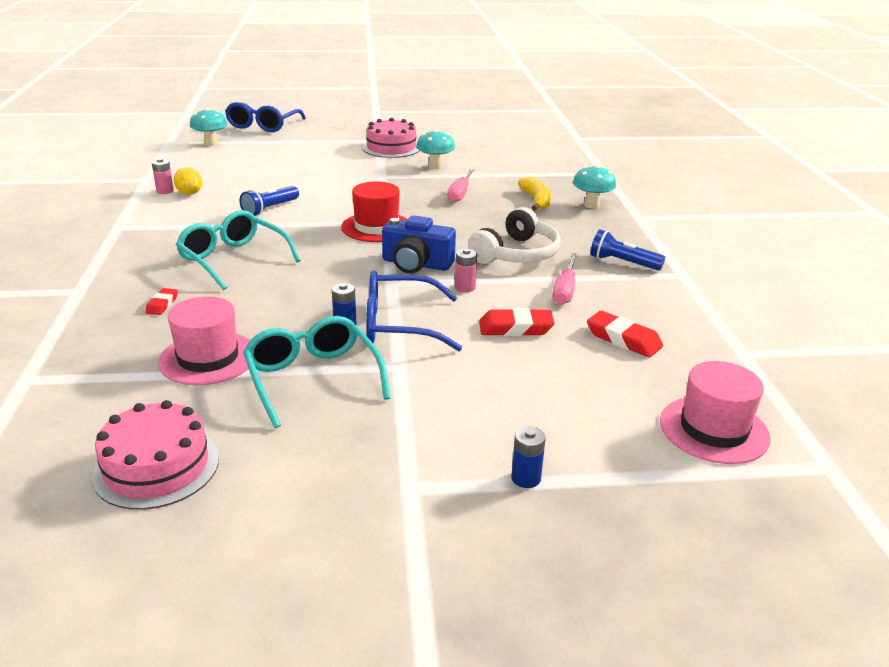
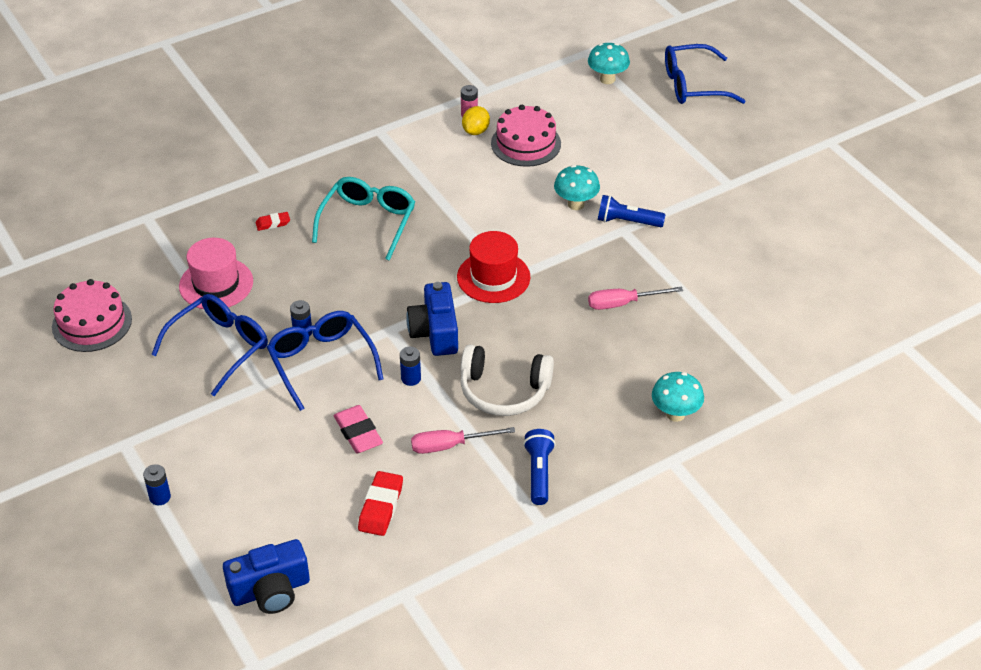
camera: 65 degrees right, 15 degrees up
(270, 209) = (481, 194): blue flashlight -> blue flashlight (627, 221)
(312, 378) = (220, 347): turquoise glasses -> blue glasses
(391, 148) = (714, 204): pink cake -> pink cake (526, 143)
(435, 166) = (685, 258): turquoise mushroom -> turquoise mushroom (576, 204)
(465, 287) = (411, 378): pink battery -> blue battery
(515, 328) = (358, 433): red eraser -> pink eraser
(536, 201) = (651, 366): yellow banana -> none
(714, 429) = (270, 590): pink hat -> blue camera

